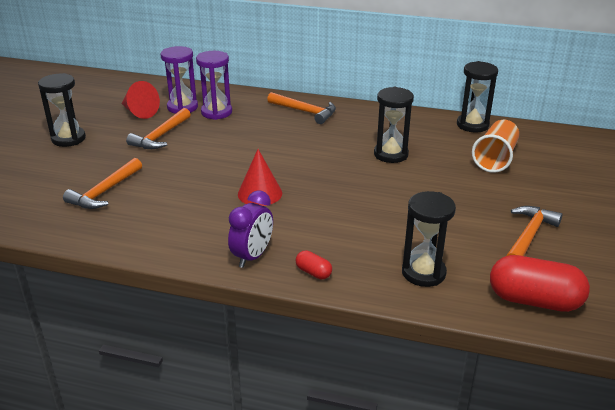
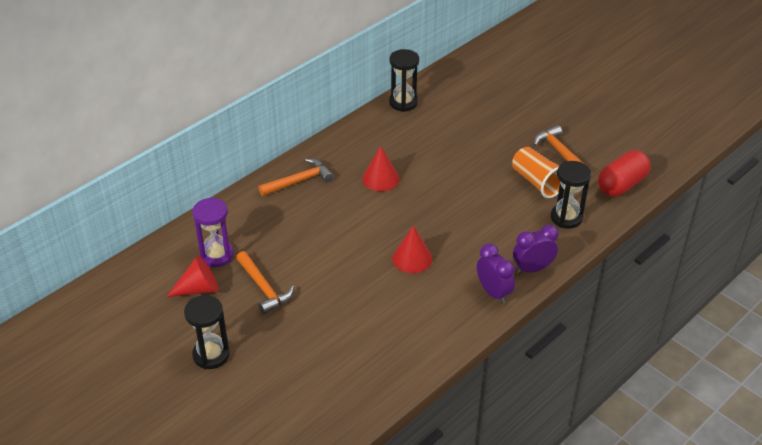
camera: 60 degrees left, 10 degrees up
(104, 192) = (336, 352): orange hammer -> none
(216, 112) = (249, 236): purple hourglass -> none
(313, 272) = (532, 269): red capsule -> purple clock
(352, 145) = (380, 178): none -> red cone
(391, 154) = (411, 164): black hourglass -> none
(495, 158) = (459, 117): orange cup -> orange cup (537, 182)

